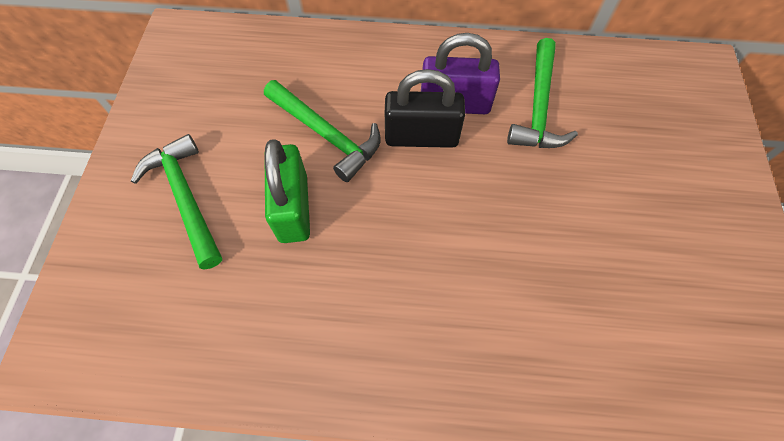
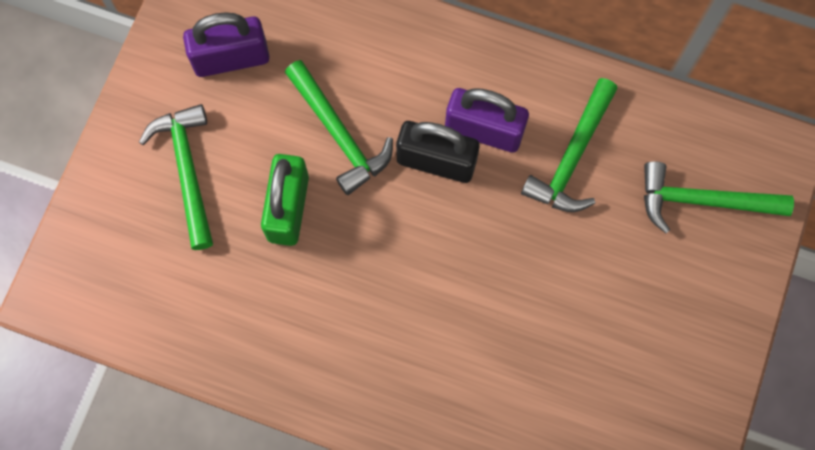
camera: 15 degrees right, 10 degrees up
(213, 97) = (231, 58): none -> purple padlock
(663, 115) = (702, 201): none -> green hammer

